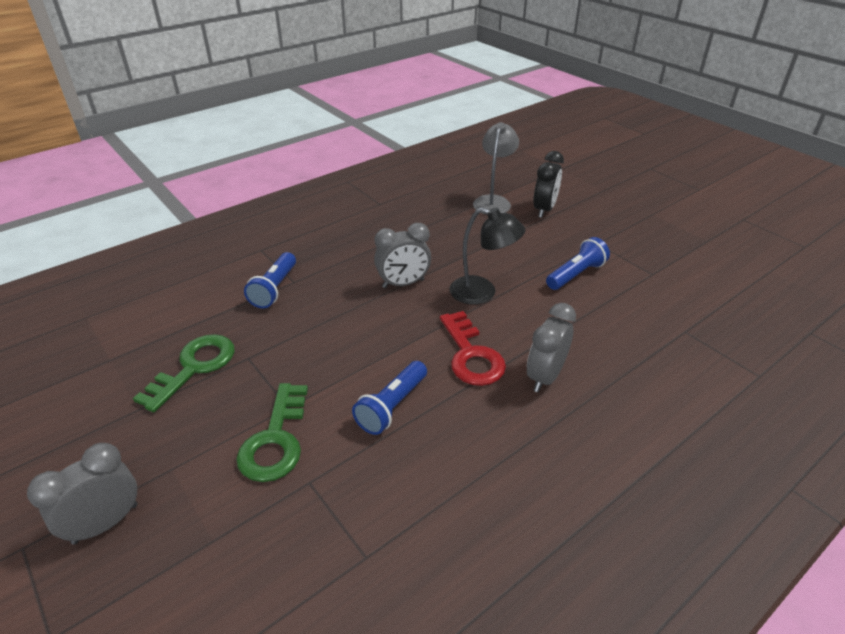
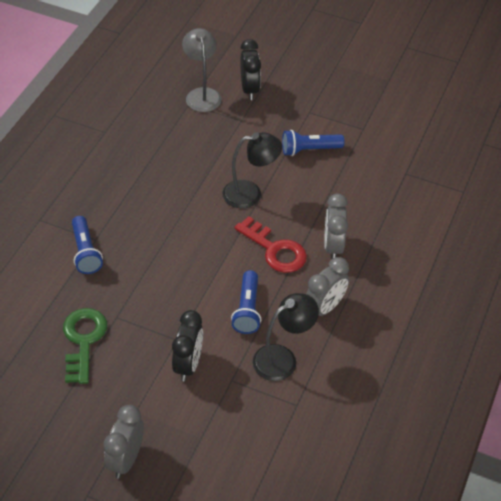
camera: 30 degrees left, 10 degrees up
(275, 440) = (188, 364): green key -> black clock
(392, 483) = (282, 358): none -> black lamp
(403, 284) = (185, 208): grey clock -> grey clock (324, 308)
(576, 274) = (309, 150): blue flashlight -> blue flashlight turned 120 degrees counterclockwise

